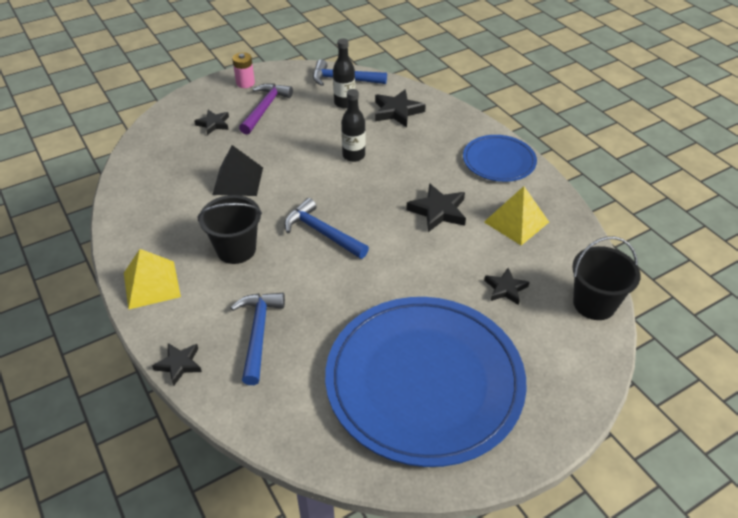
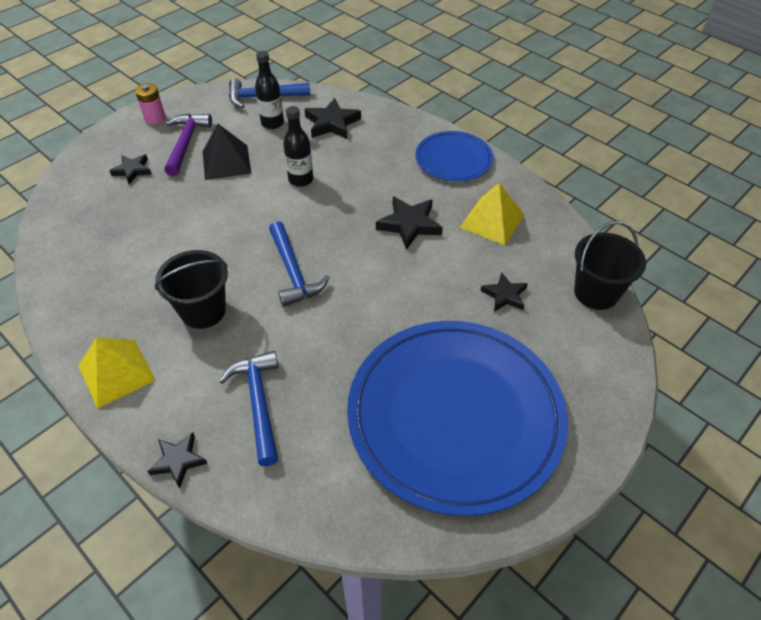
camera: 15 degrees left, 5 degrees up
(238, 180) = (181, 231): black pyramid -> black pyramid (226, 162)
(322, 232) = (293, 272): blue hammer -> blue hammer turned 135 degrees counterclockwise

